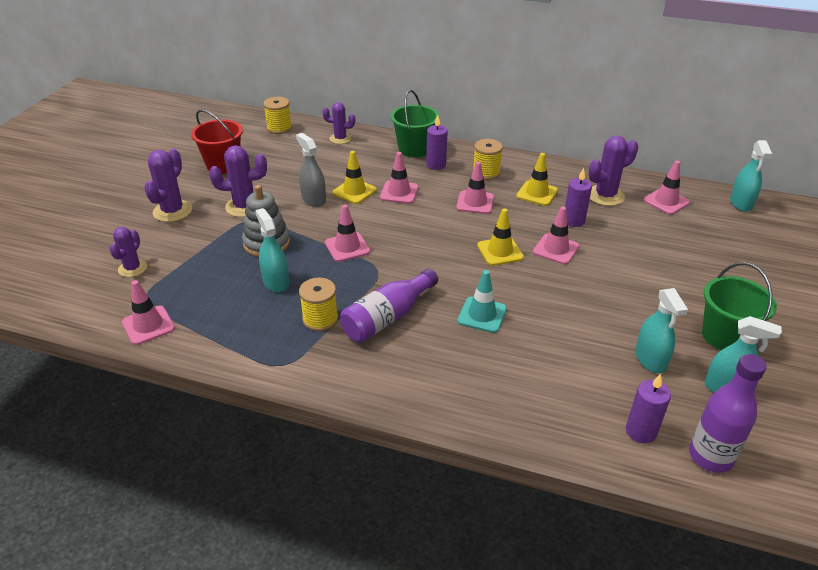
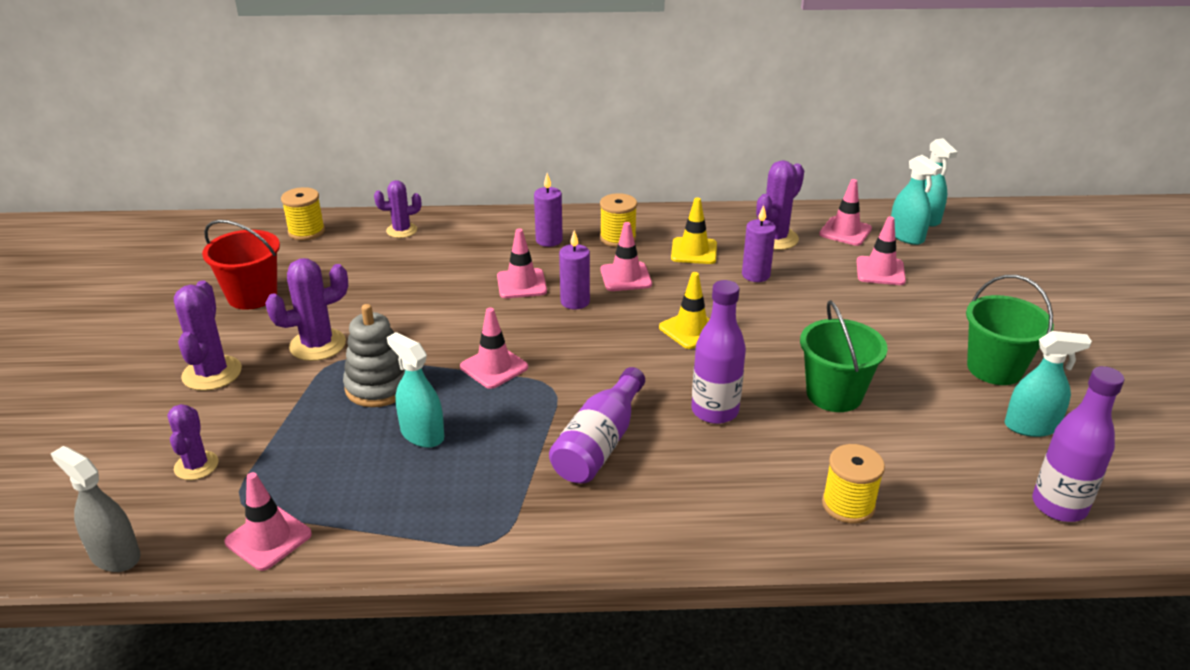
camera: 20 degrees left, 5 degrees down
(313, 199) = (411, 315): grey spray bottle -> grey spray bottle (115, 555)
(320, 319) = (512, 467): yellow spool -> yellow spool (848, 505)
(354, 191) = (461, 294): yellow traffic cone -> none
(414, 149) = (509, 226): green bucket -> green bucket (834, 394)
(482, 315) = (714, 411): turquoise traffic cone -> purple bottle
(556, 249) = (755, 312): pink traffic cone -> pink traffic cone (880, 271)
(640, 431) = (972, 499): purple candle -> purple candle (575, 302)
(650, 359) = (934, 414): turquoise spray bottle -> turquoise spray bottle (906, 236)

